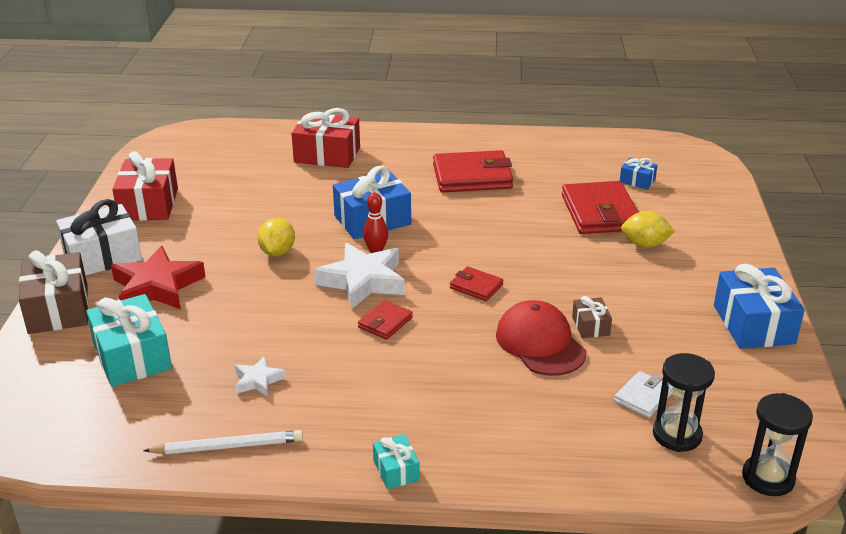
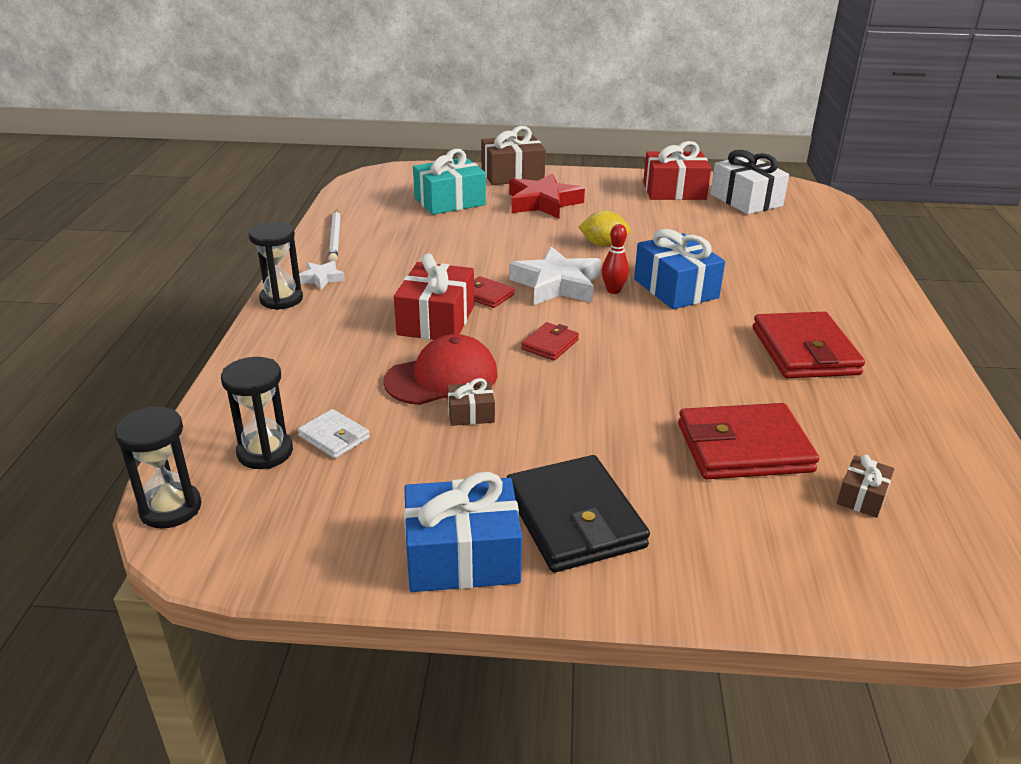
camera: 90 degrees right, 0 degrees up
(102, 256) = (586, 182): white gift -> white gift (746, 200)
(258, 380) = (410, 245): white star -> white star (321, 278)
(327, 155) = (812, 263): red gift -> red gift (436, 320)
(396, 470) = (281, 299): turquoise gift -> black hourglass
(637, 181) = (862, 496): blue gift -> brown gift
(645, 244) = (663, 480): yellow lemon -> none
(698, 280) = (574, 519): none -> black wallet

